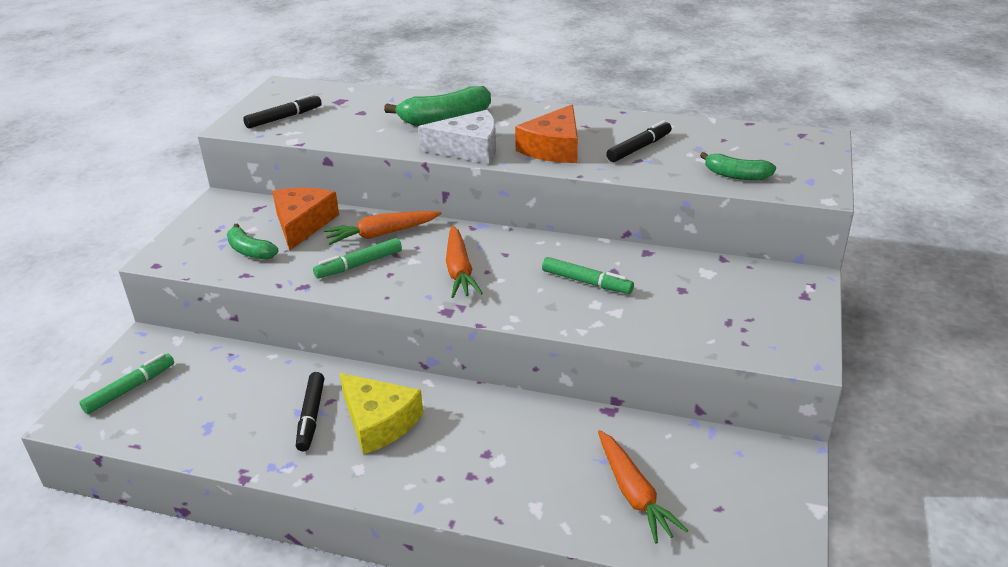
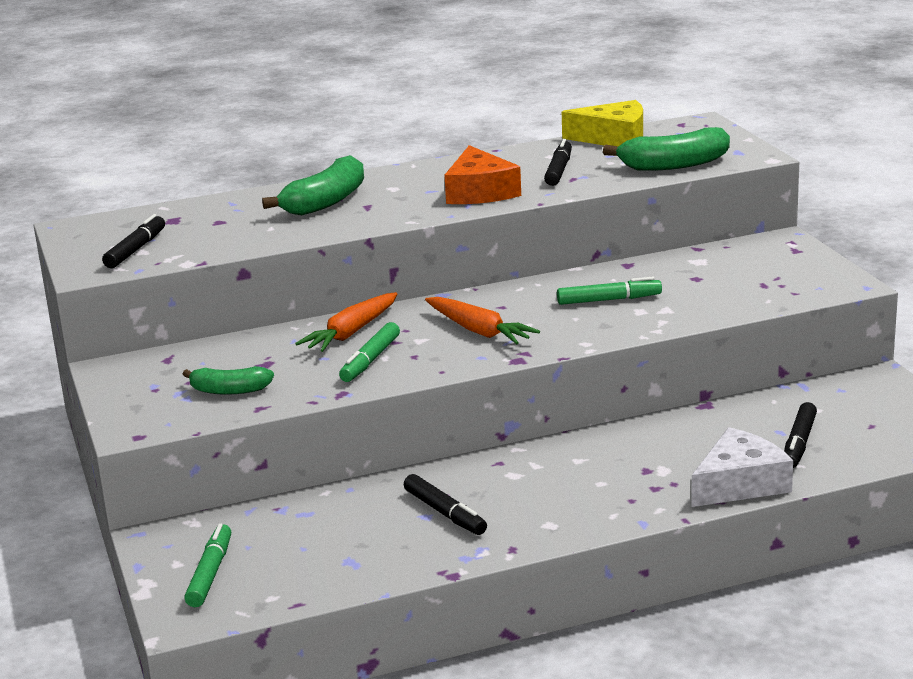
camera: 35 degrees left, 10 degrees down
(302, 224) = (248, 353): orange cheese -> none
(379, 422) = (517, 490): yellow cheese -> yellow cheese (614, 138)
(469, 149) = (397, 215): white cheese -> white cheese (740, 484)
(633, 493) = (799, 443): orange carrot -> black marker
(736, 175) = (674, 165): green banana -> green banana, size x1.62

